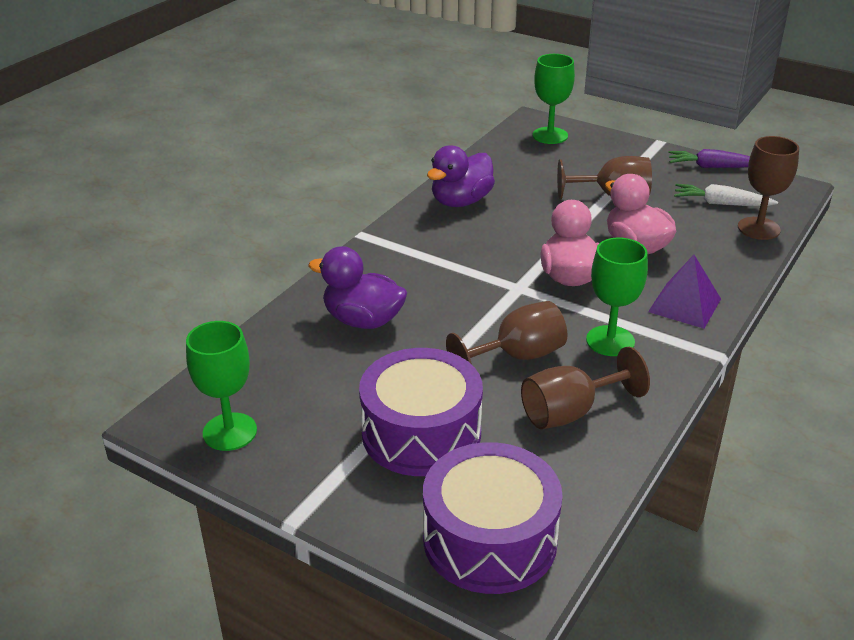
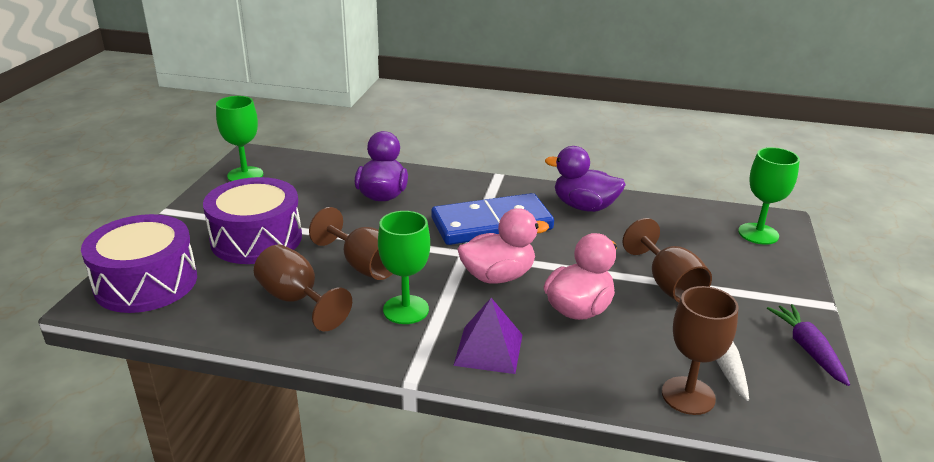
camera: 70 degrees right, 5 degrees down
(468, 260) = (491, 224): none -> blue domino

